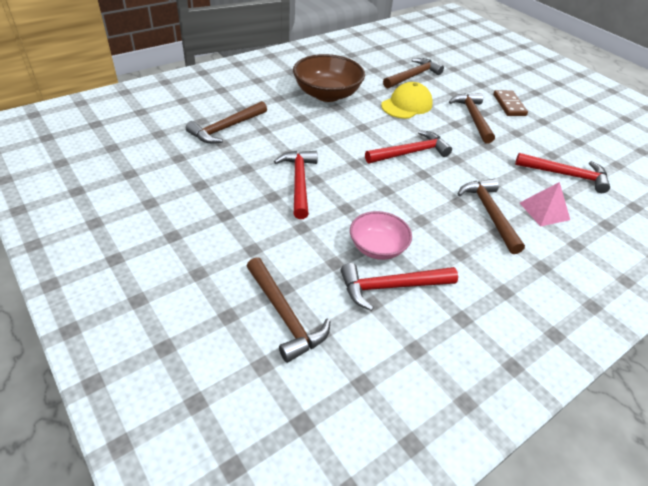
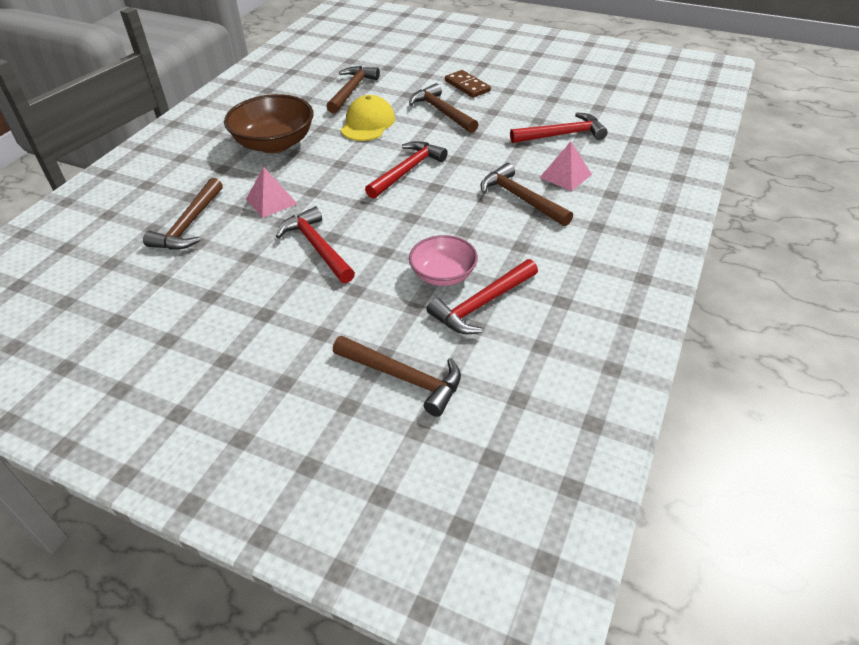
camera: 25 degrees left, 0 degrees up
(293, 135) = (271, 201): none -> pink pyramid

